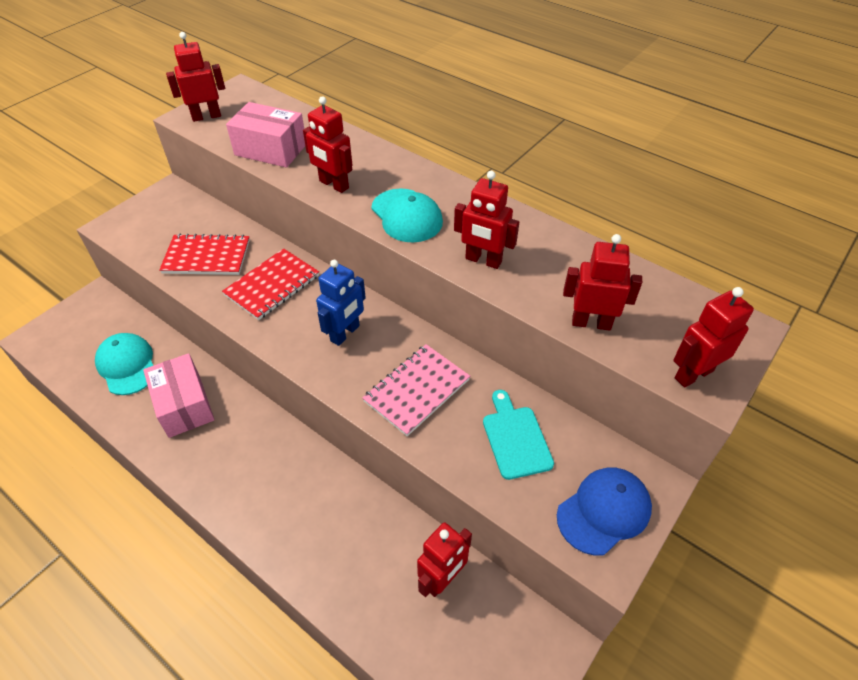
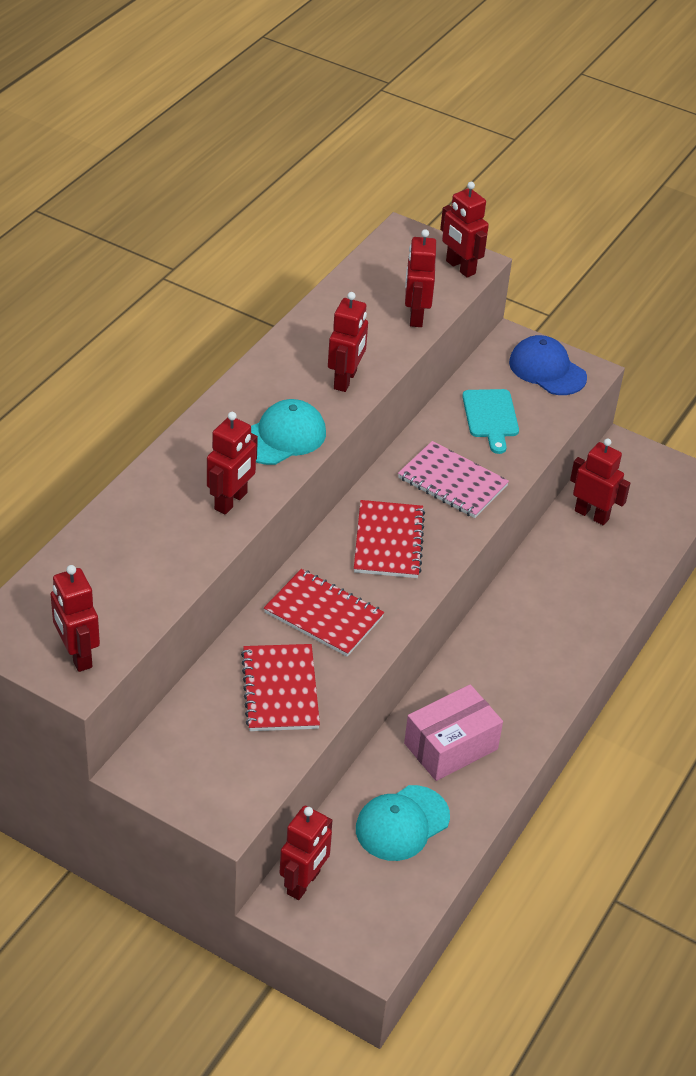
camera: 100 degrees left, 5 degrees down
(106, 308) = (304, 883): none -> red robot
(271, 149) = (159, 570): pink box -> none
(345, 333) = (388, 541): blue robot -> red notebook
(515, 438) = (491, 417): turquoise cutting board -> turquoise cutting board turned 75 degrees counterclockwise

